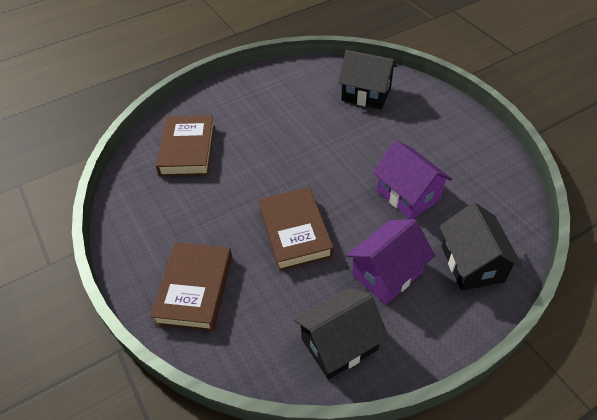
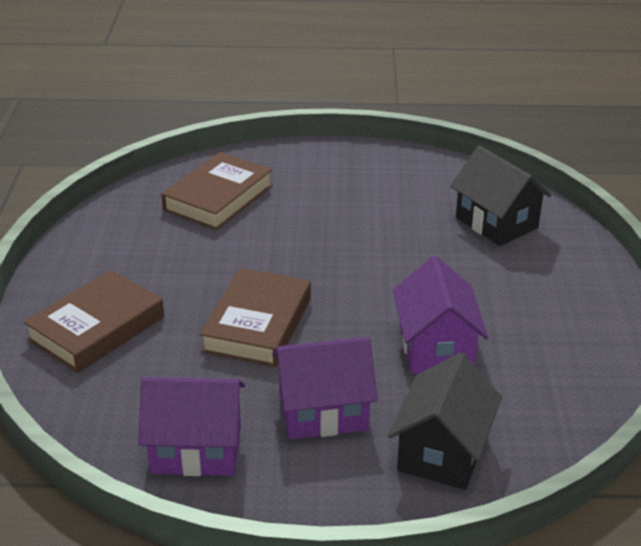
camera: 30 degrees right, 15 degrees down
(339, 344) = (196, 449): black house -> purple house

